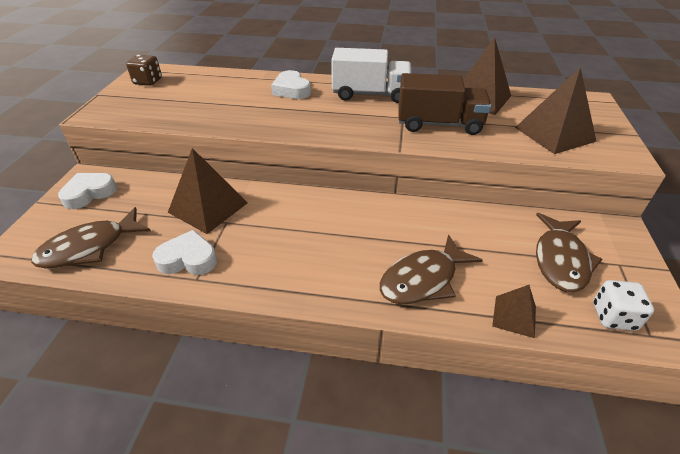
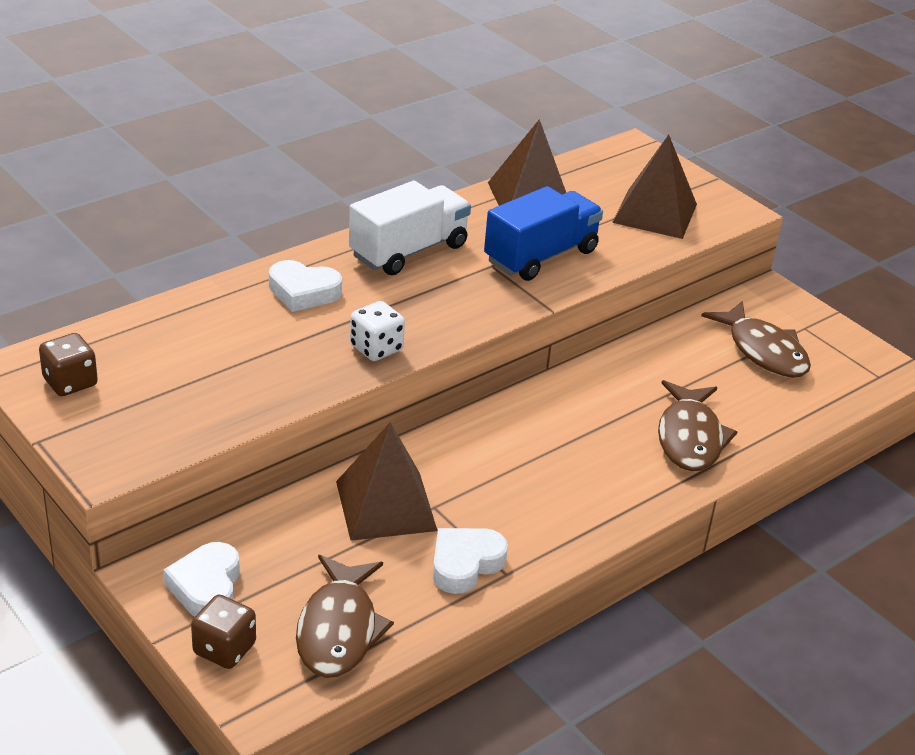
camera: 50 degrees left, 5 degrees down
(45, 222) = (224, 649): none -> brown dice
(439, 124) = (541, 256): brown truck -> blue truck
(514, 316) = (788, 422): brown pyramid -> none
(613, 317) = (845, 377): white dice -> white dice (376, 348)

